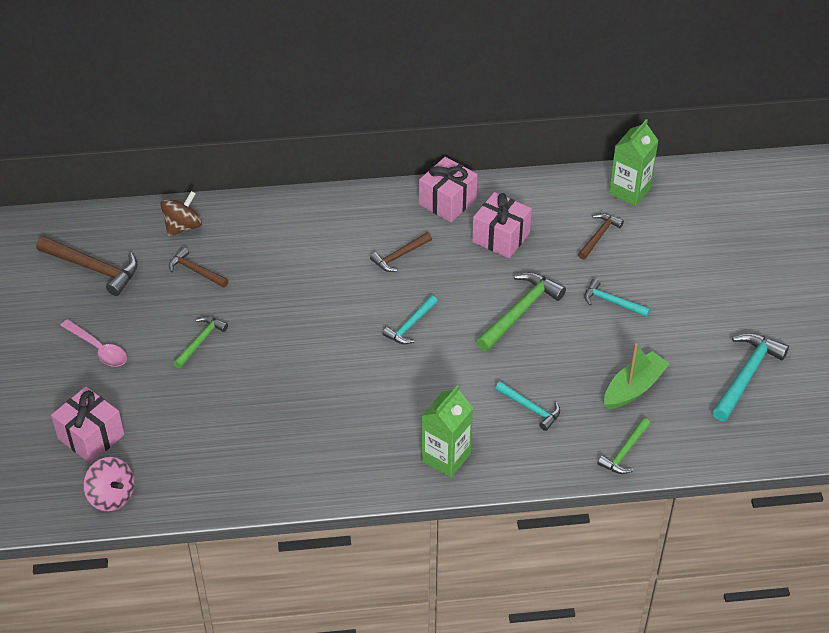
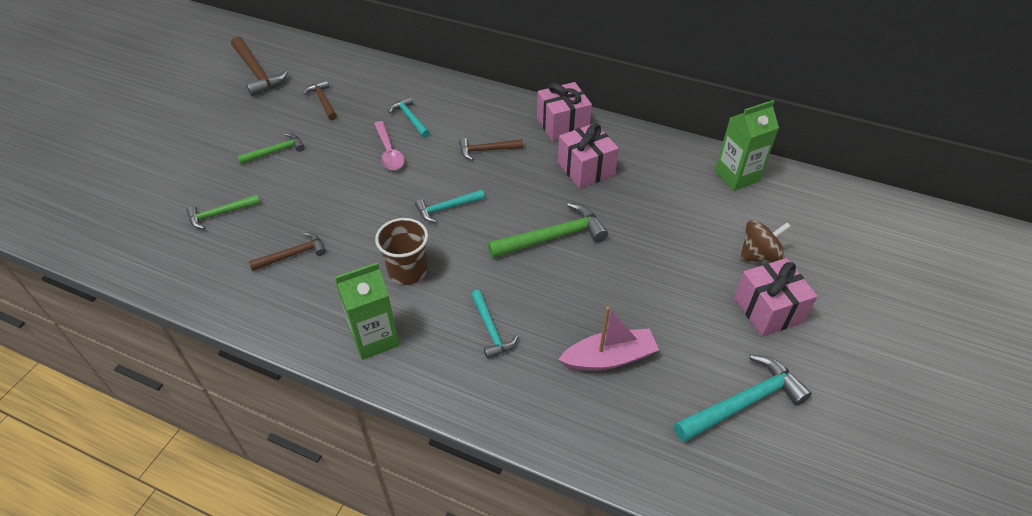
camera: 30 degrees right, 0 degrees up
(91, 436) = (129, 186): pink gift -> pink gift (768, 310)
(99, 349) = (202, 127): pink spoon -> pink spoon (389, 152)
(112, 496) = (93, 238): pink spinning top -> none
(183, 226) = (345, 68): brown spinning top -> brown spinning top (759, 255)
(425, 394) = (407, 271): none -> brown cup
(599, 236) = (679, 202): brown hammer -> brown hammer (293, 255)
(612, 302) = (648, 265): turquoise hammer -> turquoise hammer (410, 118)
(624, 452) = (550, 421): green hammer -> green hammer (220, 214)
(634, 388) = (609, 358): green boat -> pink boat

